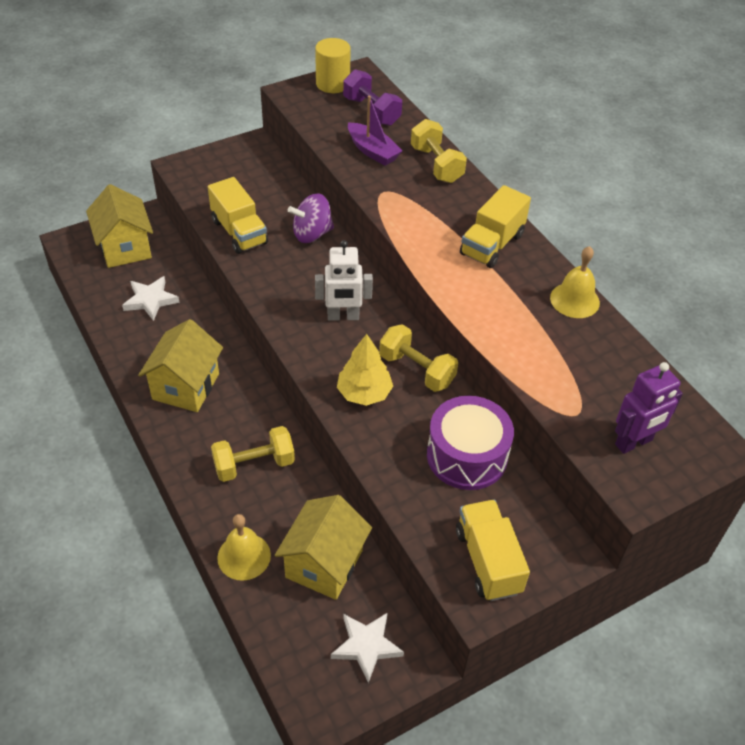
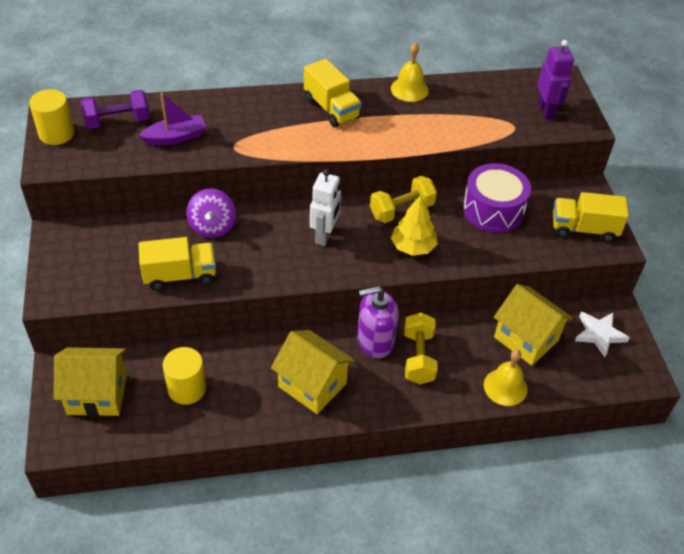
camera: 70 degrees left, 0 degrees up
(150, 300) = (187, 388): white star -> yellow cylinder
(262, 422) = (375, 340): none -> purple soap dispenser
(436, 164) = (218, 106): yellow dumbbell -> none

